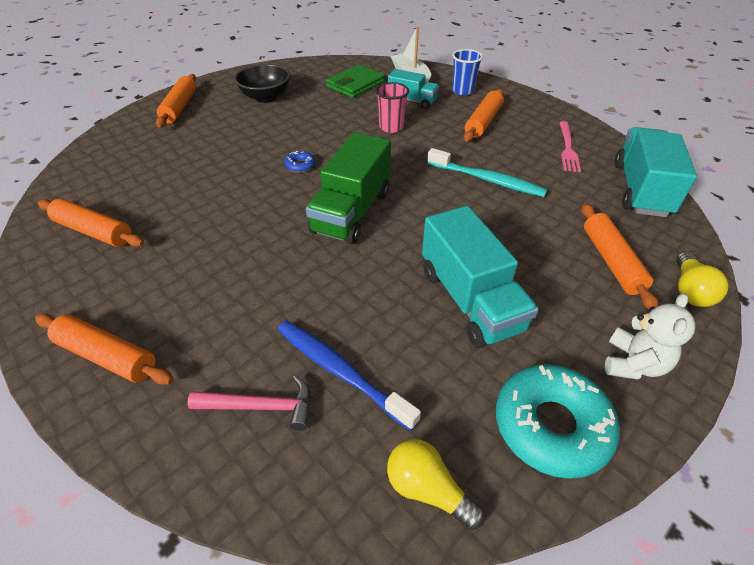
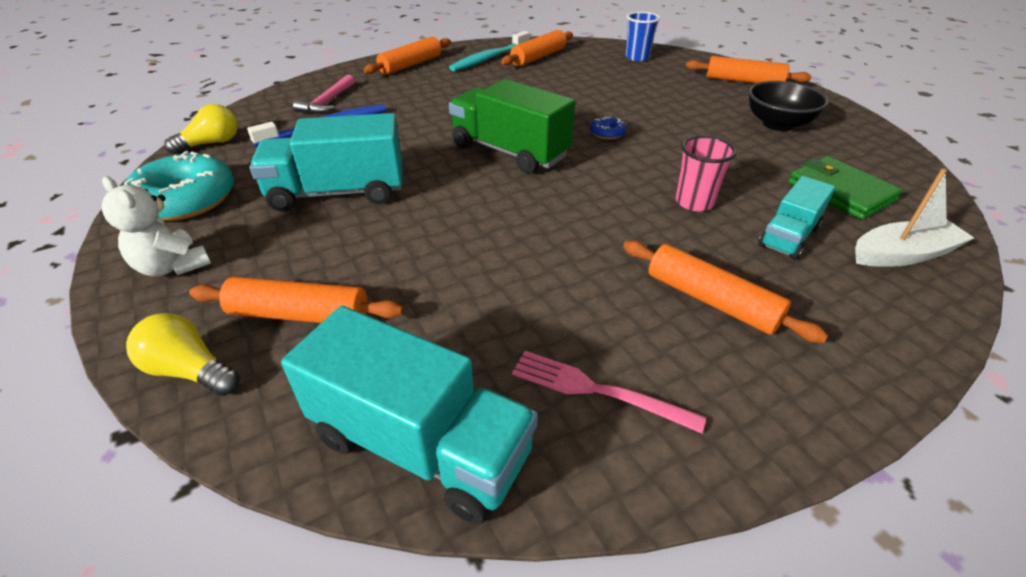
camera: 105 degrees right, 5 degrees down
(462, 91) = (849, 308): blue cup -> blue cup (637, 57)
(487, 180) = (530, 257): turquoise toothbrush -> turquoise toothbrush (489, 58)

